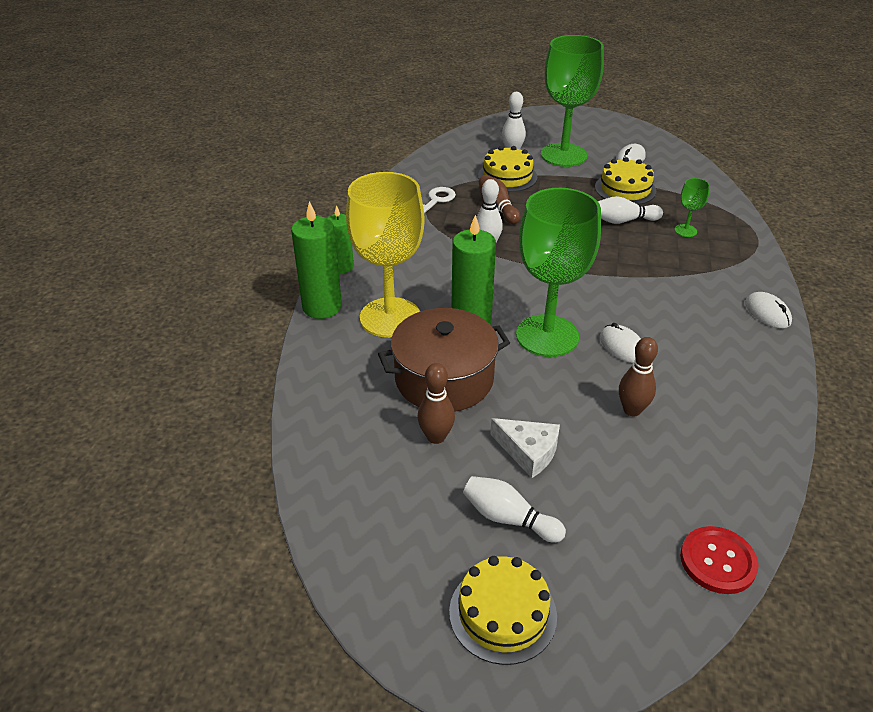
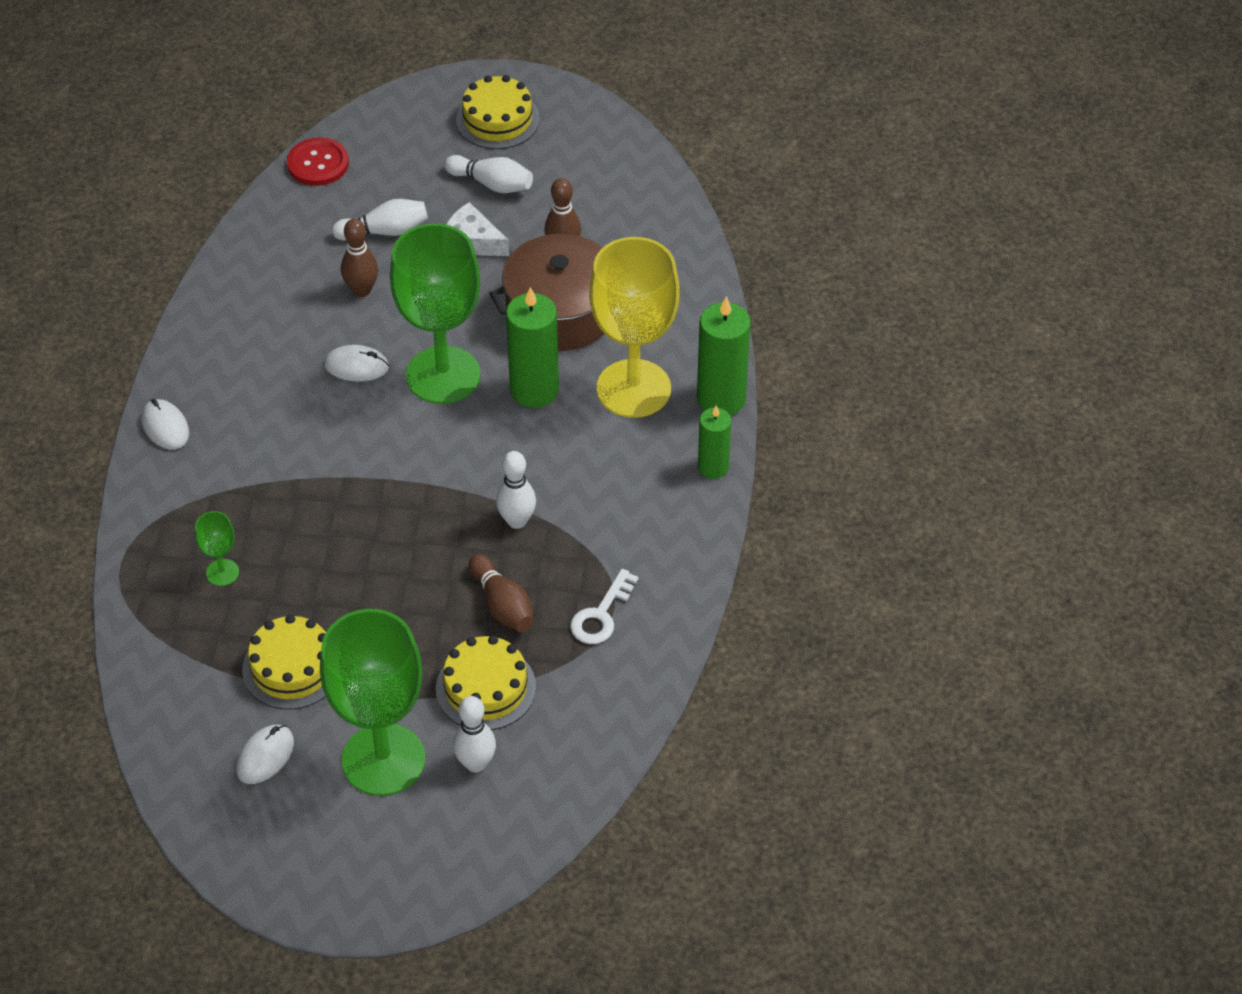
camera: 175 degrees right, 10 degrees up
(622, 346) = (356, 366): white mouse -> white mouse turned 45 degrees counterclockwise
(623, 221) = (311, 588): white bowling pin -> white bowling pin (385, 231)

